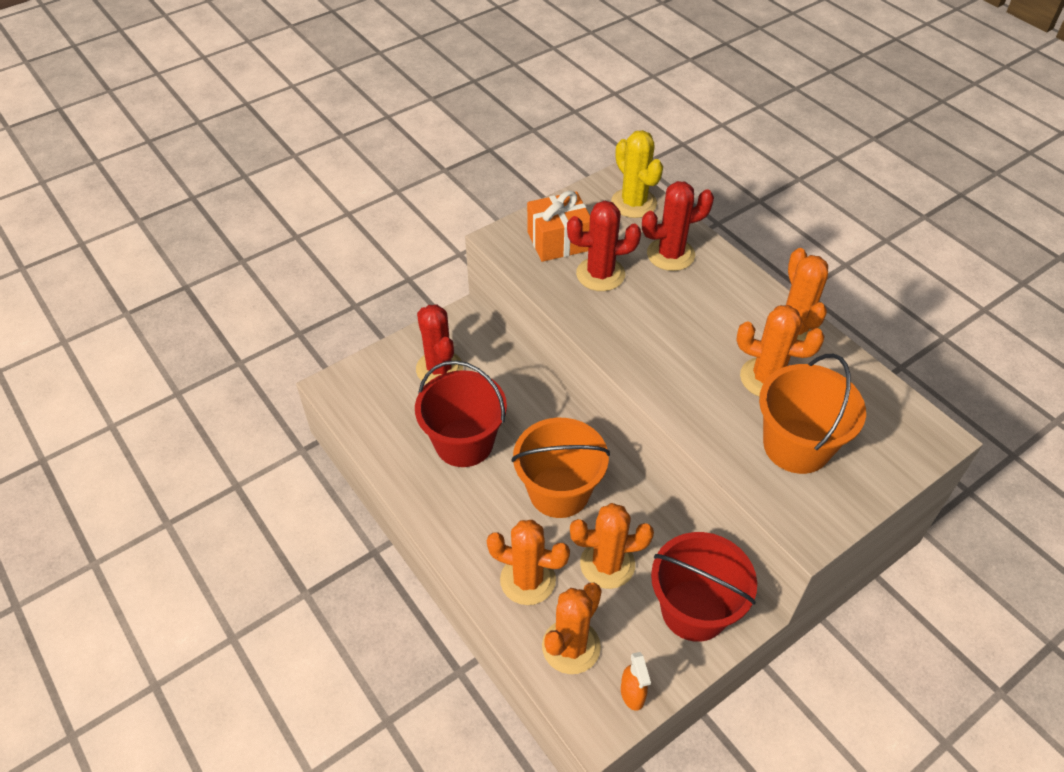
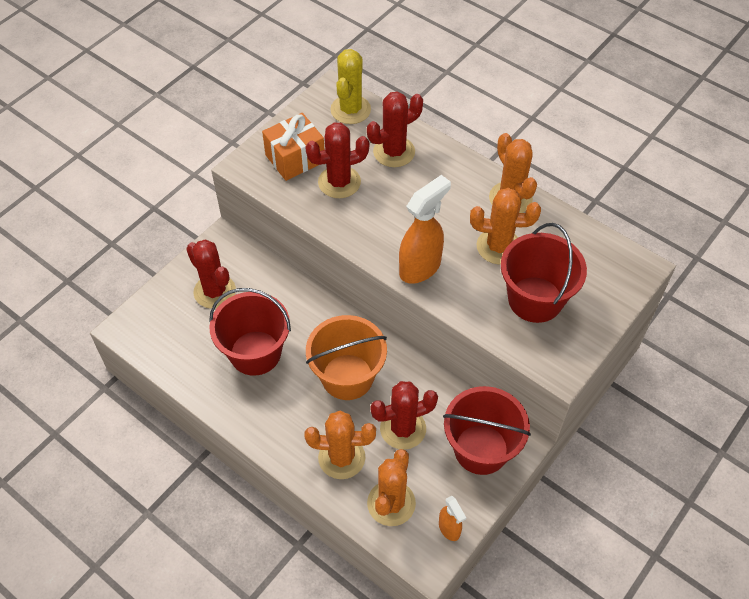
camera: 15 degrees left, 5 degrees up
(607, 564) = (403, 429): orange cactus -> red cactus
(633, 203) = (350, 110): yellow cactus -> yellow cactus turned 60 degrees clockwise
(668, 382) = (420, 267): none -> orange spray bottle
(796, 446) = (535, 299): orange bucket -> red bucket

